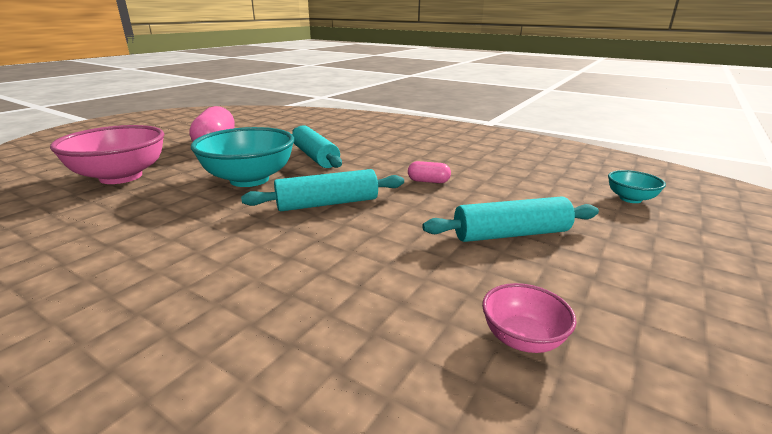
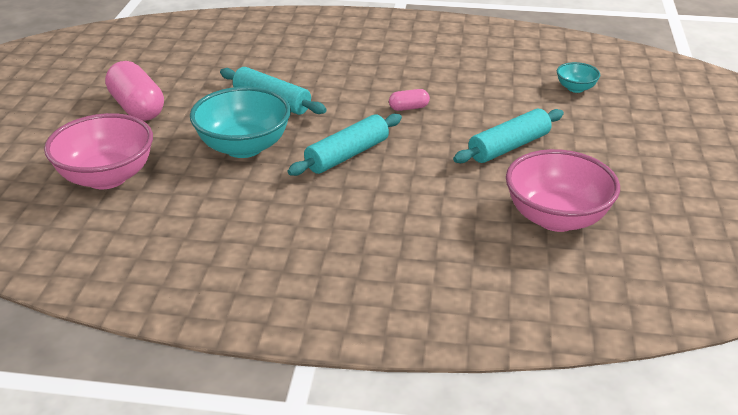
camera: 25 degrees left, 10 degrees up
(522, 338) = (556, 218): pink bowl -> pink bowl, size x2.07

